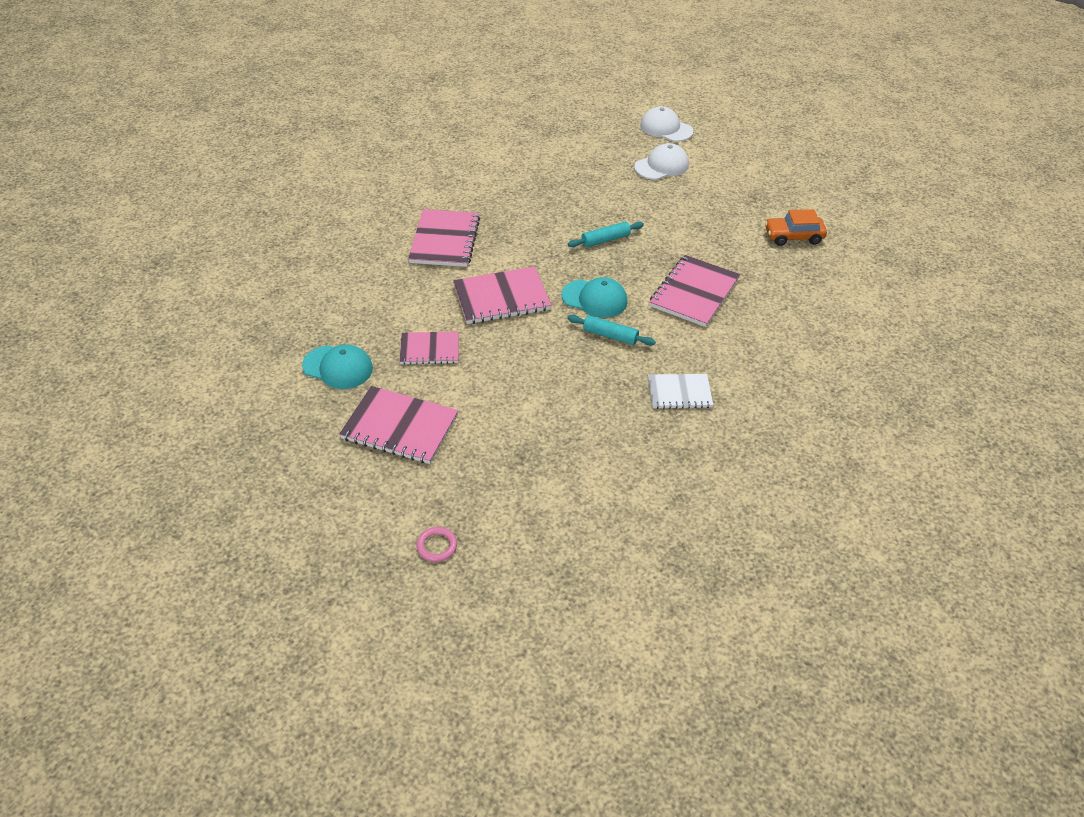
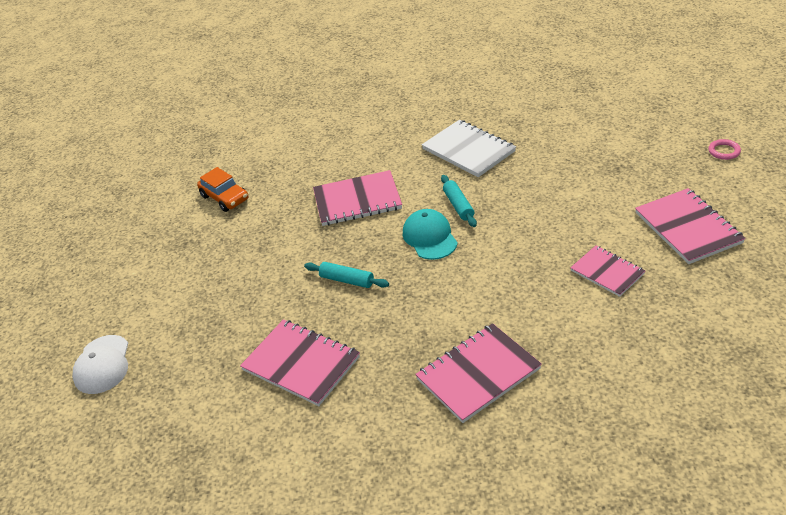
camera: 125 degrees left, 5 degrees down
(338, 367) = (702, 302): turquoise cap -> none
(501, 298) = (498, 281): pink notebook -> pink notebook (301, 364)
(662, 166) = (184, 322): white cap -> none
(679, 393) = (468, 150): white notebook -> white notebook, size x1.57

